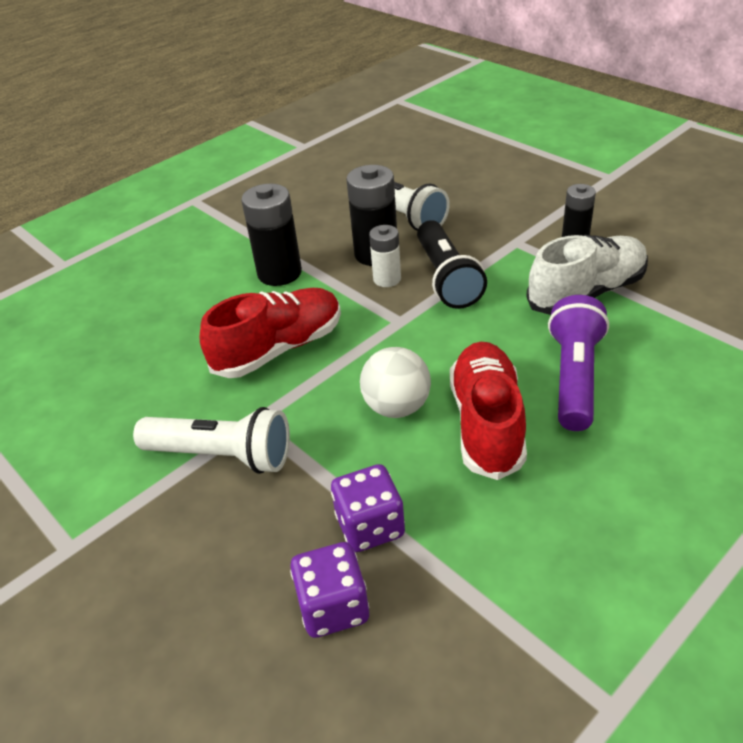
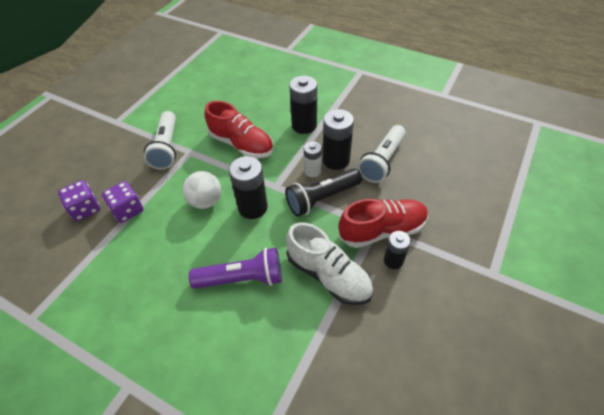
camera: 70 degrees right, 10 degrees up
(435, 351) = (252, 207): none -> black battery
(487, 423) = (198, 242): red shoe -> red shoe (382, 230)

